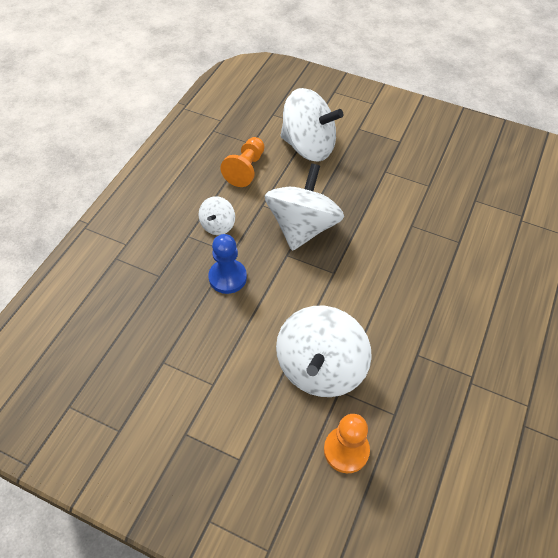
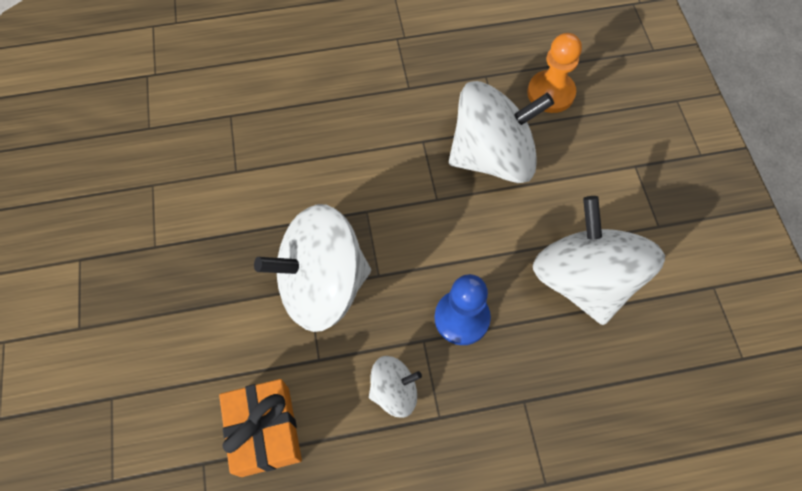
camera: 125 degrees left, 10 degrees up
(246, 169) = (265, 431): orange pawn -> orange gift
(308, 146) = (161, 373): white spinning top -> white spinning top (584, 279)

